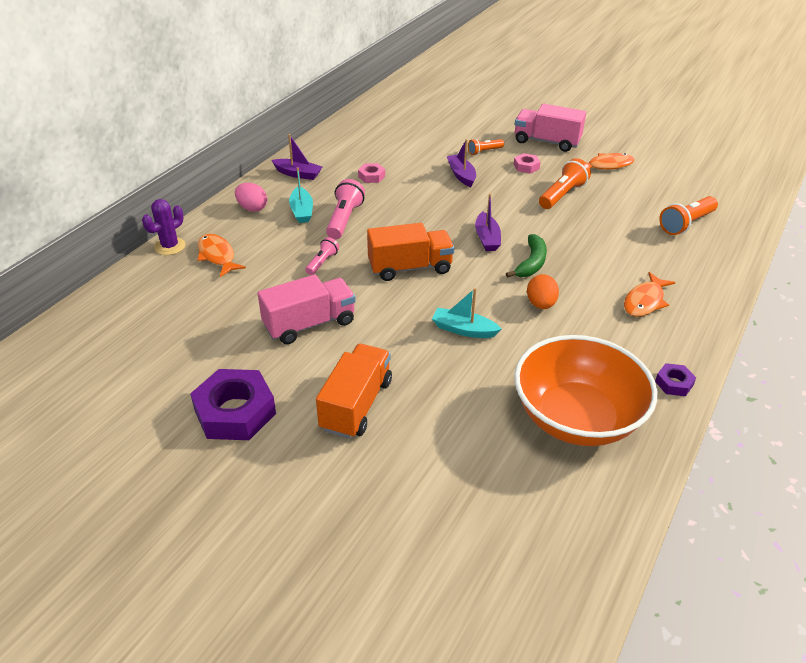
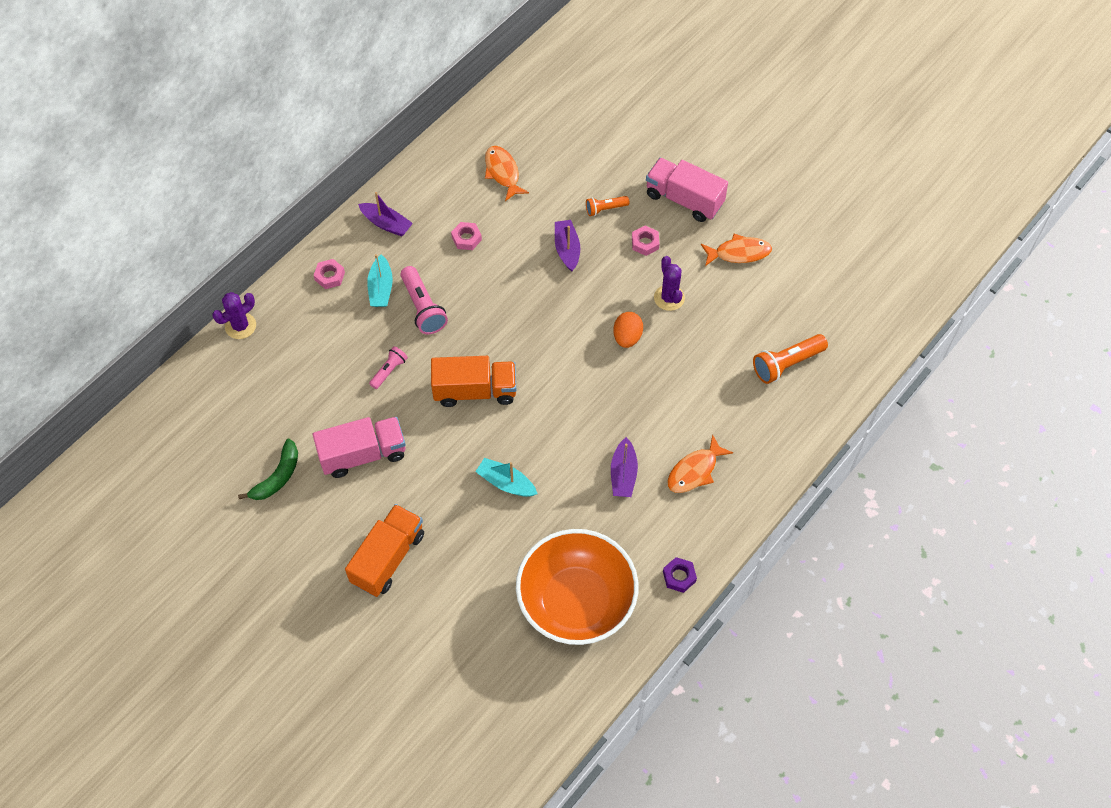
camera: 10 degrees right, 20 degrees up
(217, 256) = (286, 347): orange fish -> orange fish (503, 172)
(235, 412) = (283, 550): purple nut -> none
(252, 208) = (329, 276): pink egg -> pink nut
(344, 219) = (423, 308): pink flashlight -> pink flashlight turned 135 degrees clockwise
(487, 238) = (565, 357): purple boat -> purple boat (623, 474)
(531, 263) = (599, 401): green banana -> green banana (277, 476)
(540, 304) = (590, 460): orange egg -> orange egg (627, 337)
(562, 195) = (669, 298): orange flashlight -> purple cactus

